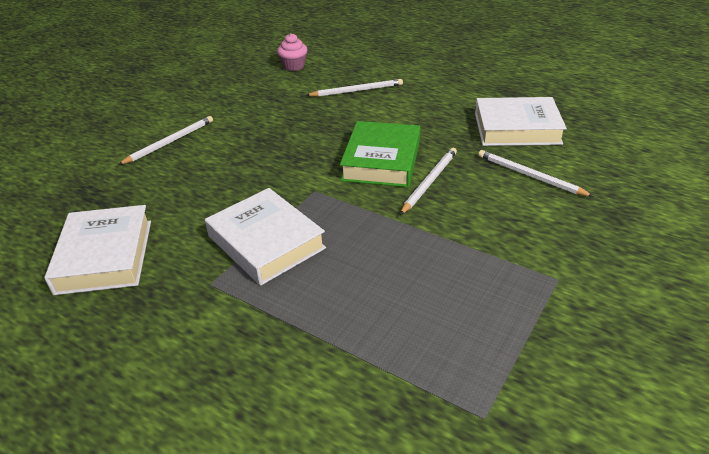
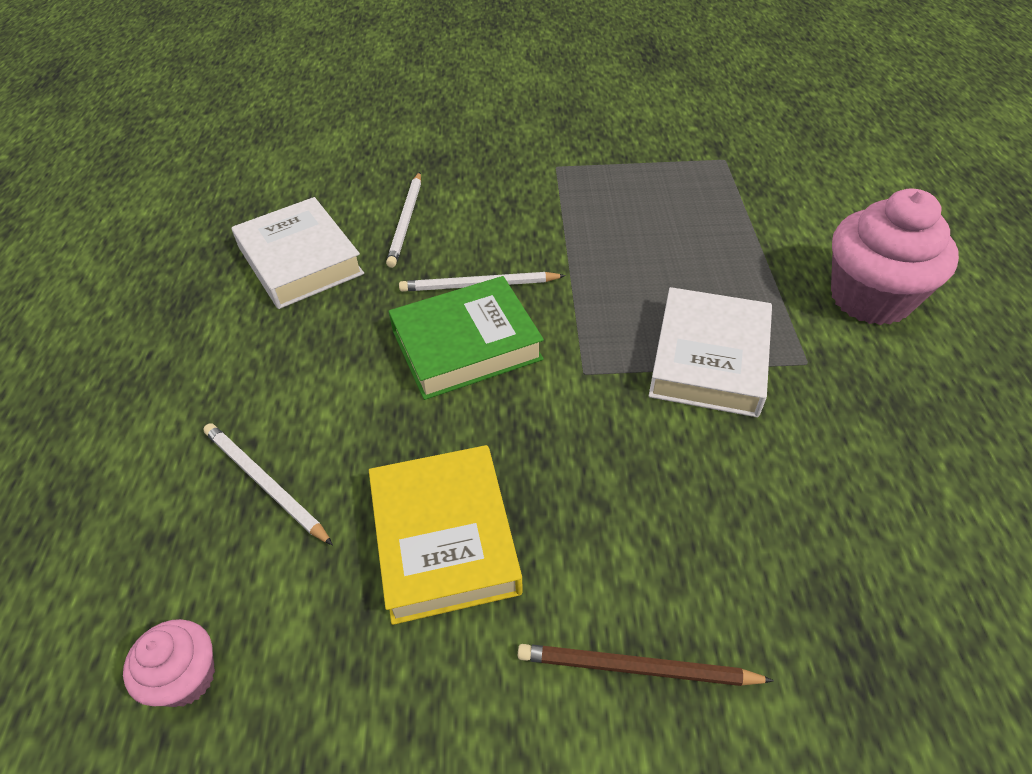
camera: 125 degrees left, 10 degrees up
(104, 256) = (901, 497): white book -> none
(170, 142) = (636, 668): white pencil -> brown pencil
(211, 367) = (870, 298): none -> pink cupcake
(277, 121) = (445, 538): none -> yellow book

